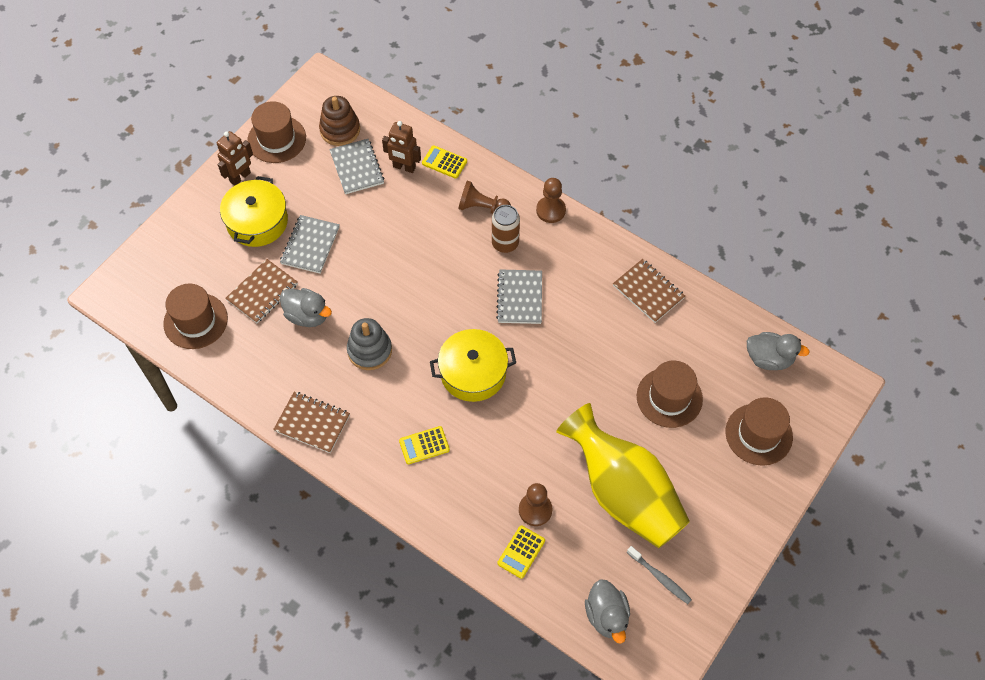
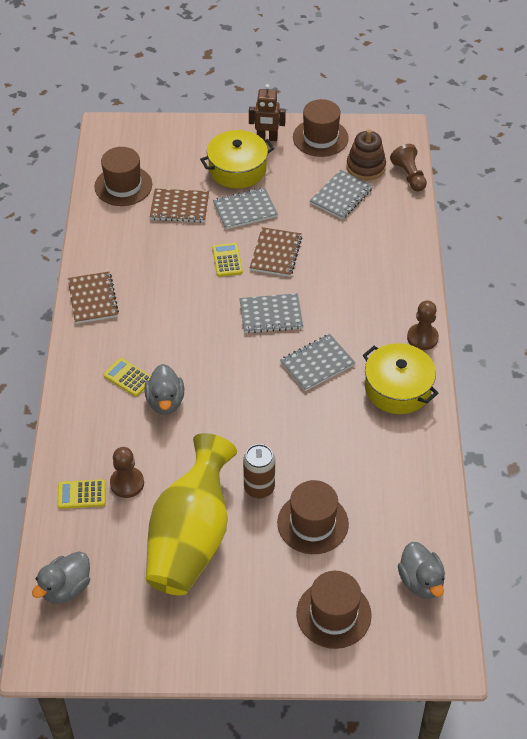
camera: 55 degrees right, 10 degrees down
(307, 316) = (182, 243): grey duck -> grey duck (165, 402)
(369, 350) = (184, 297): grey stacking toy -> none
(404, 167) = (370, 223): brown robot -> none
(443, 298) = (271, 315): none -> grey notebook
(444, 162) = (400, 244): yellow calculator -> yellow calculator (227, 260)
(473, 373) = (219, 372): yellow pot -> yellow pot (398, 388)
(482, 207) = (380, 292): brown pawn -> brown pawn (409, 176)
(505, 243) = (360, 325): brown can -> brown can (259, 488)
(648, 292) = (406, 450): brown notebook -> brown notebook (276, 253)
(660, 577) = (130, 609): grey toothbrush -> none

